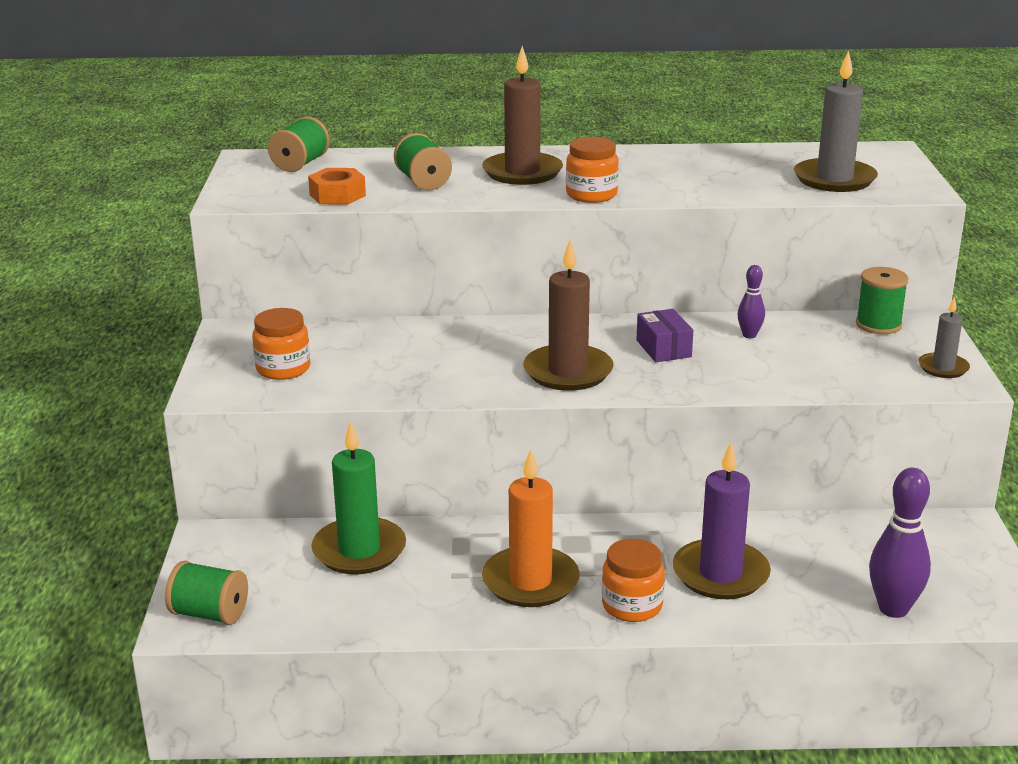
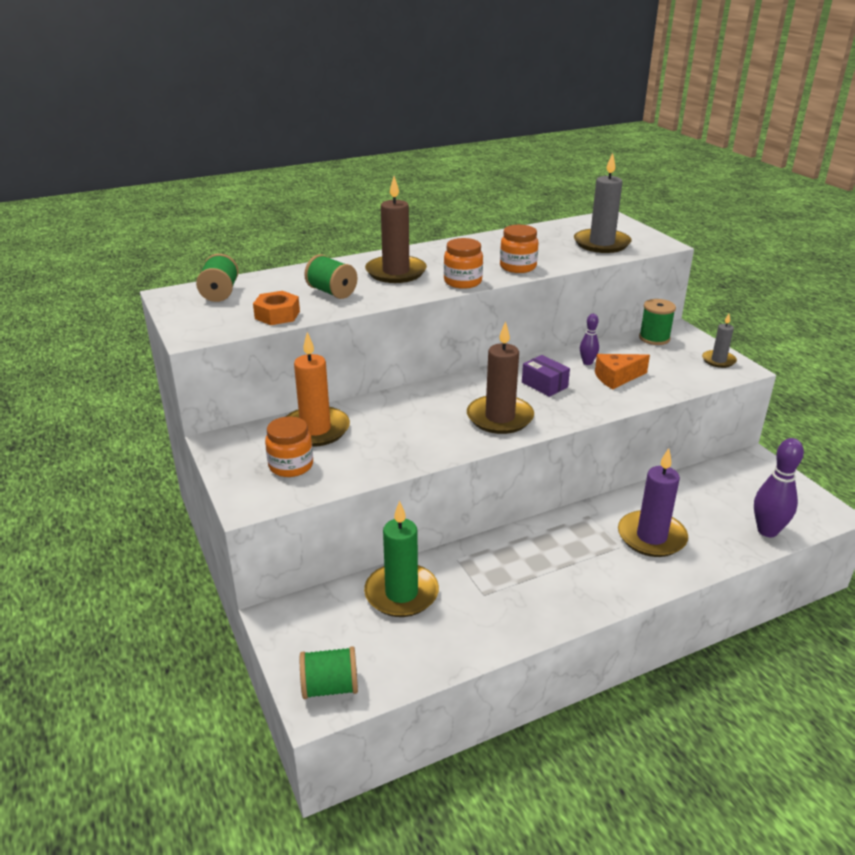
camera: 25 degrees left, 5 degrees up
(530, 581) = (539, 581): orange candle -> orange candle (315, 430)
(632, 606) = (619, 579): orange jar -> orange jar (518, 267)
(770, 360) = (617, 378): none -> orange cheese

